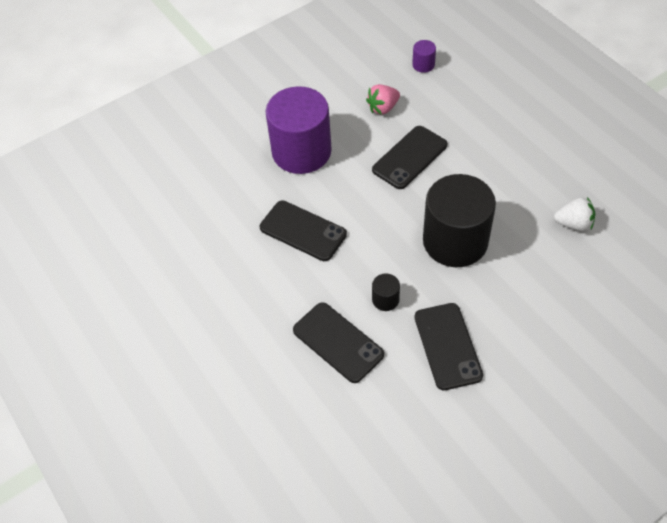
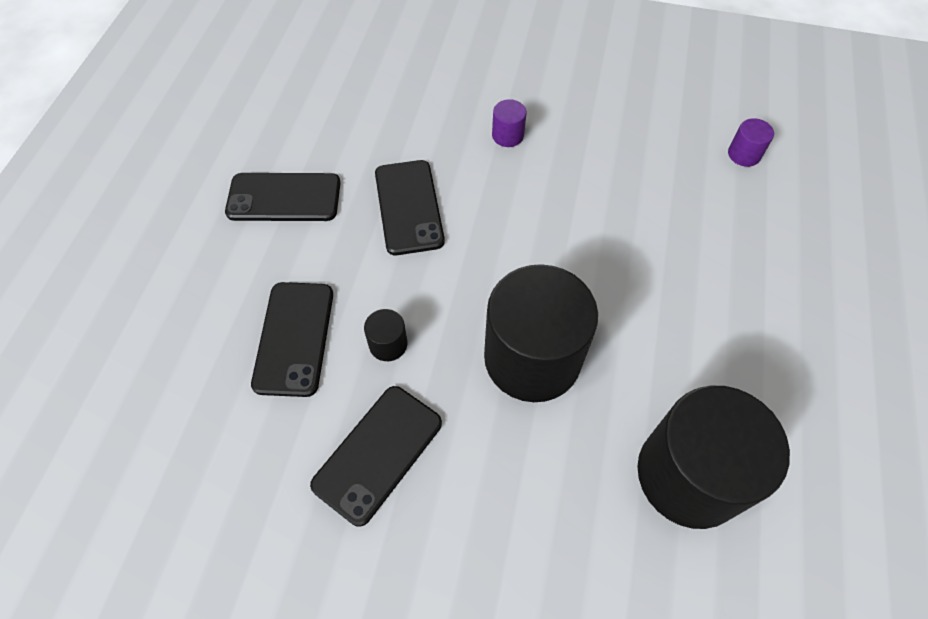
camera: 45 degrees right, 5 degrees up
(301, 151) = (507, 135): purple cylinder -> purple cylinder, size x0.40
(383, 108) = (641, 161): pink strawberry -> none
(410, 157) = (602, 232): black phone -> black phone (284, 198)
(573, 224) = (689, 475): white strawberry -> black cylinder

